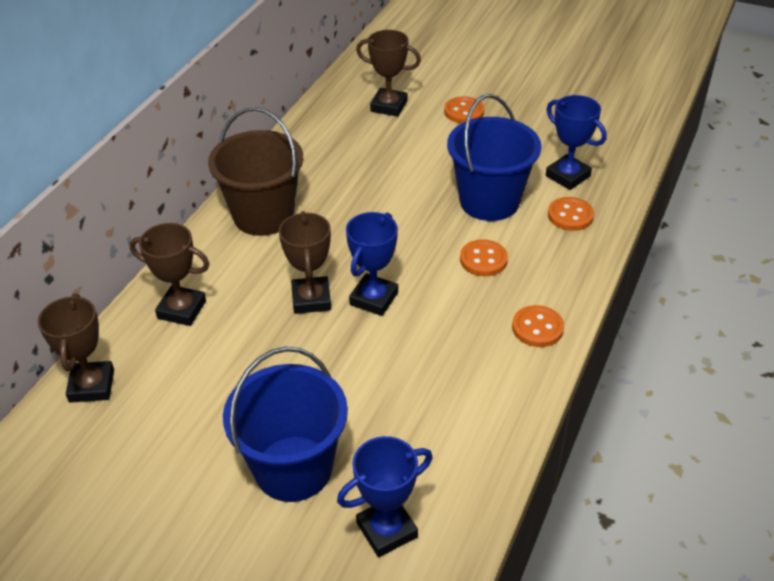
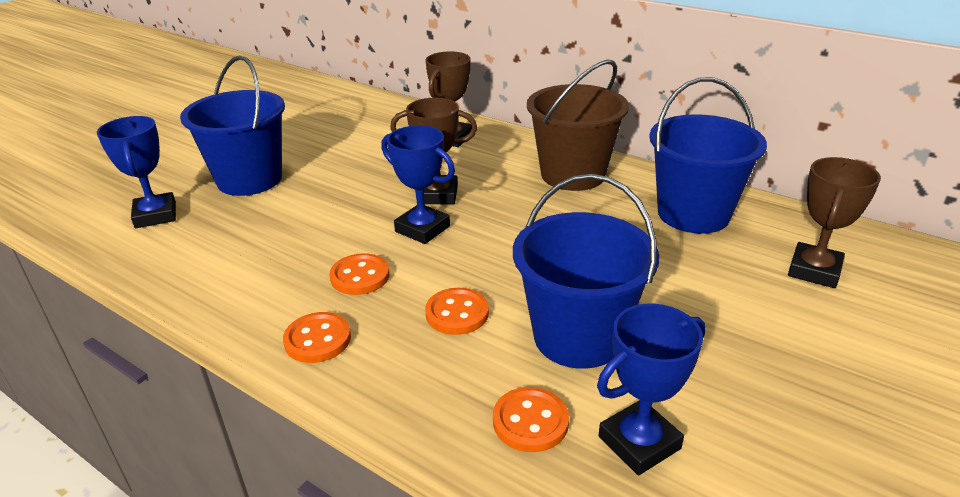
camera: 100 degrees right, 10 degrees down
(92, 386) = (387, 109): brown trophy -> none
(324, 151) = (693, 214): none -> blue bucket
(464, 112) = (820, 344): orange button -> orange button (360, 276)

